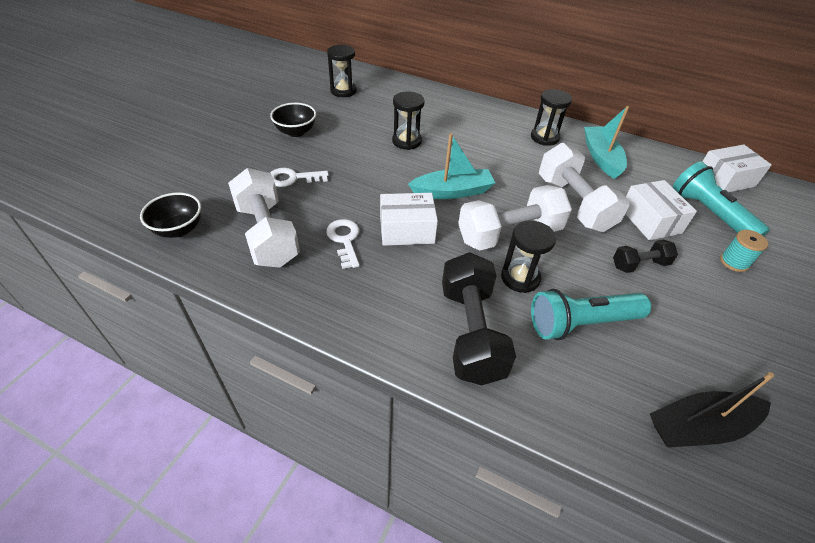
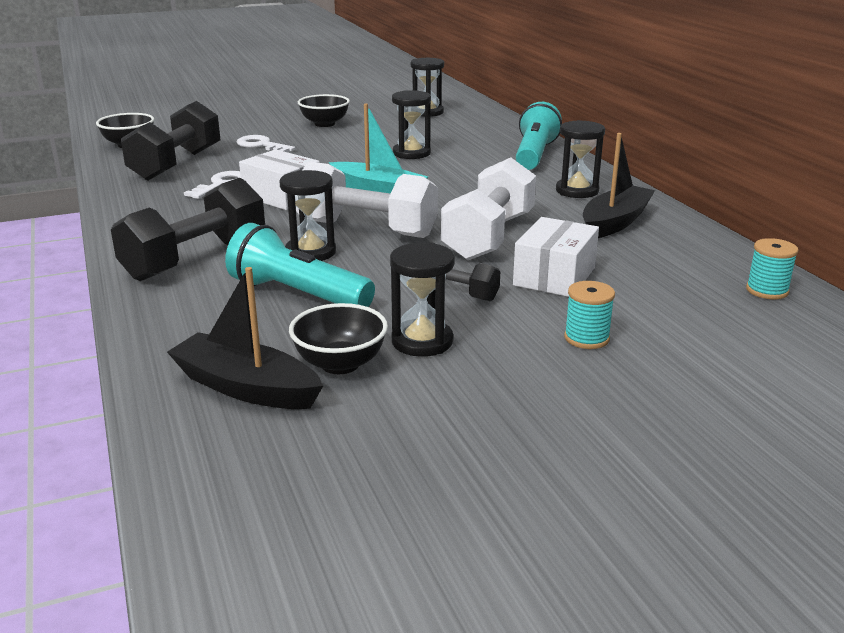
camera: 45 degrees right, 20 degrees down
(267, 234) = (176, 164): white dumbbell -> black dumbbell
(601, 157) = (615, 222): turquoise boat -> black boat
(692, 317) = (422, 341): none -> black hourglass
(697, 367) = (340, 364): none -> black bowl
(709, 213) = (657, 300): turquoise flashlight -> turquoise flashlight (534, 155)
(725, 179) = (767, 290): white box -> turquoise spool

